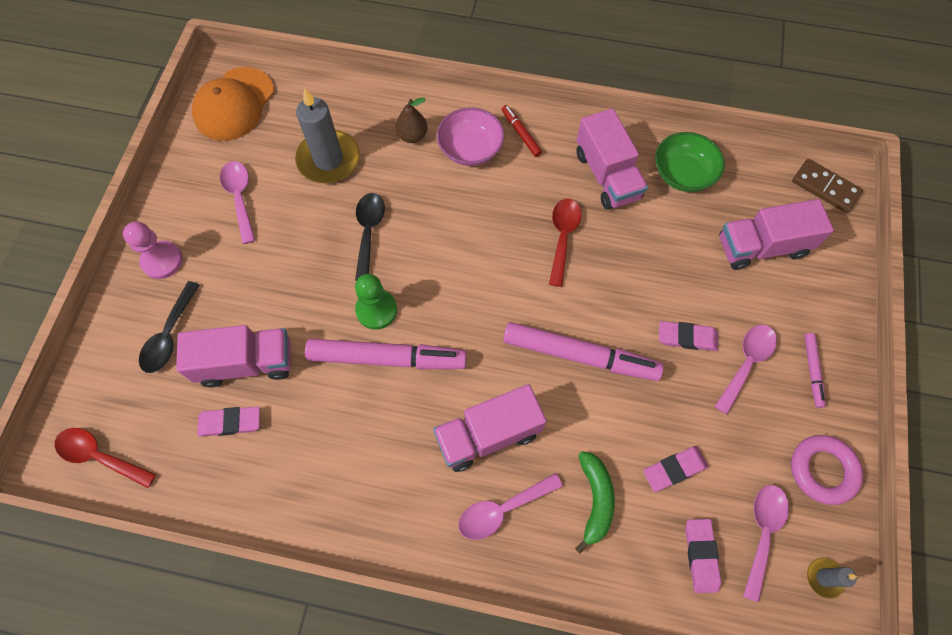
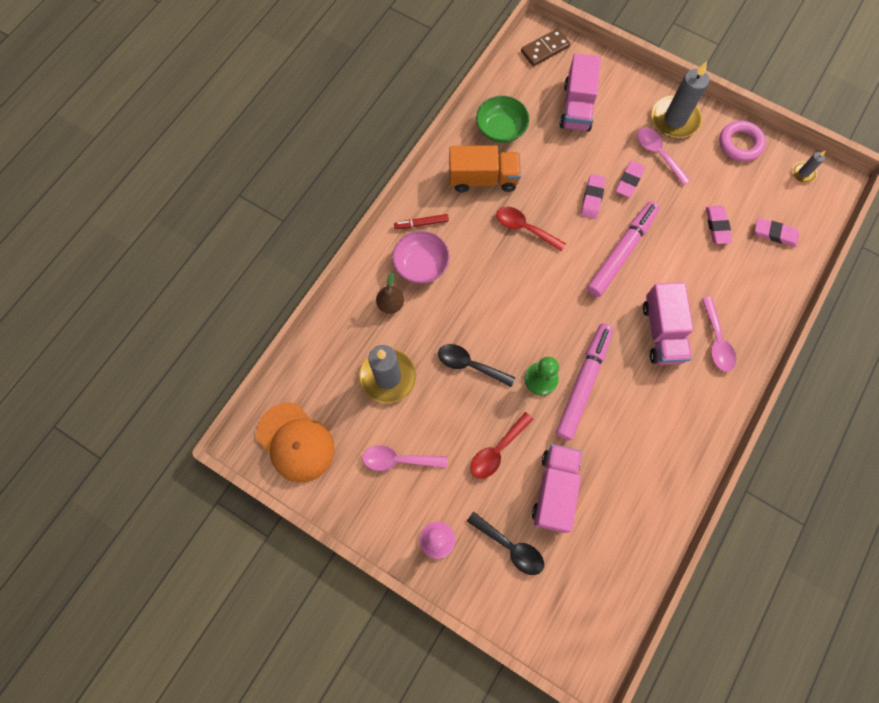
camera: 70 degrees left, 5 degrees up
(100, 456) = (599, 623): red spoon -> red spoon (497, 450)
(230, 422) = (601, 513): pink eraser -> pink eraser (592, 198)
(595, 500) = (724, 281): green banana -> none
(607, 175) = (483, 179): pink truck -> orange truck
(762, 533) = (769, 194): pink spoon -> none
(812, 371) = (674, 119): pink marker -> grey candle

